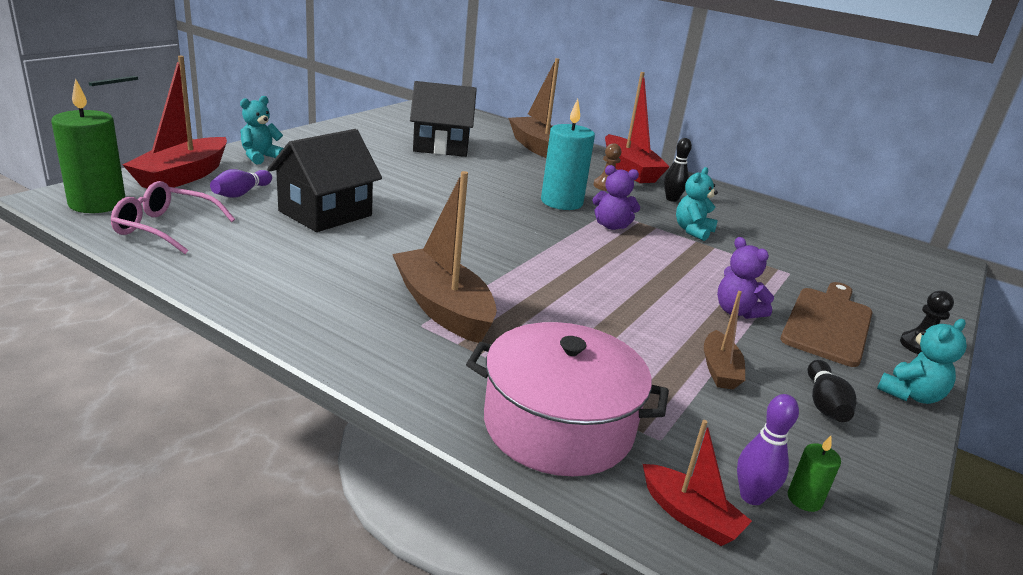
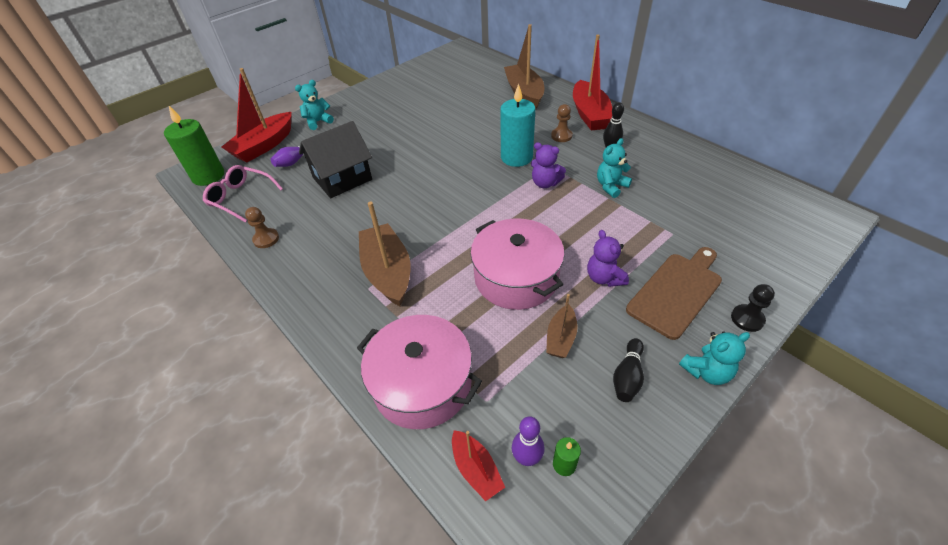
camera: 20 degrees right, 20 degrees up
(229, 273) = (266, 239): none -> brown pawn
(441, 146) = (448, 98): black house -> none
(627, 312) = (516, 277): none -> pink pot

